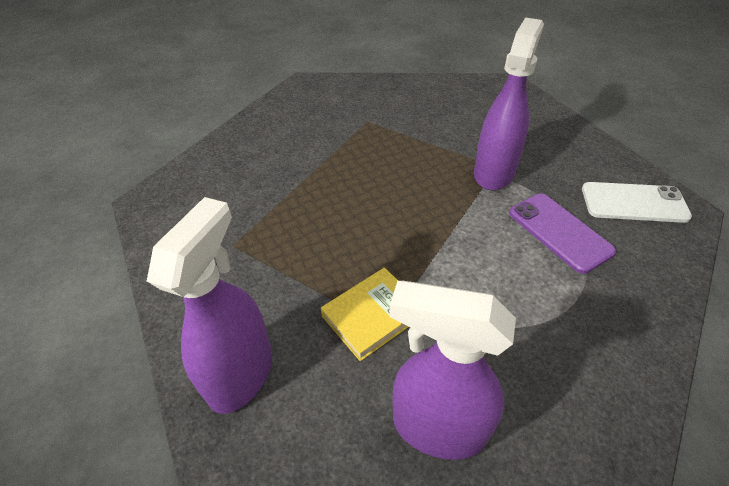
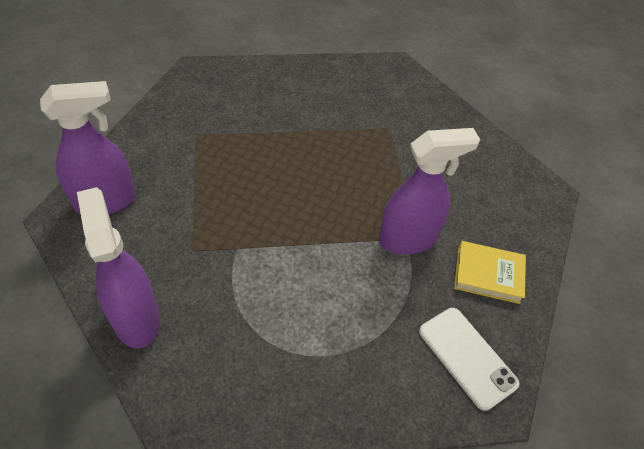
camera: 45 degrees right, 5 degrees up
(372, 316) = (196, 239): yellow book -> yellow book (488, 275)
(559, 232) = (376, 315): purple phone -> none

